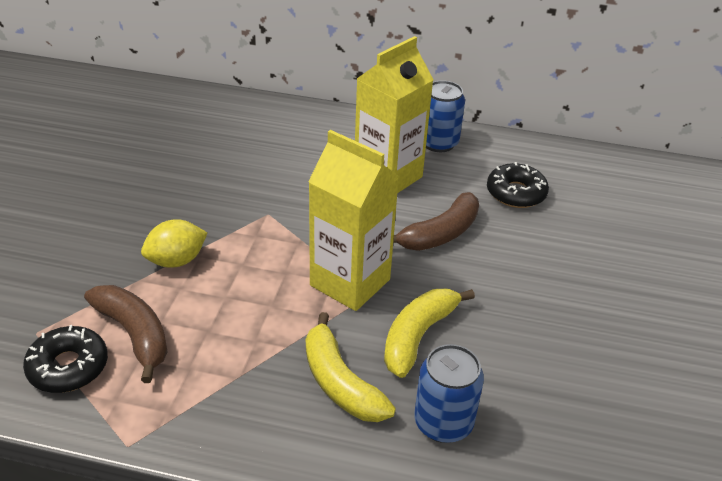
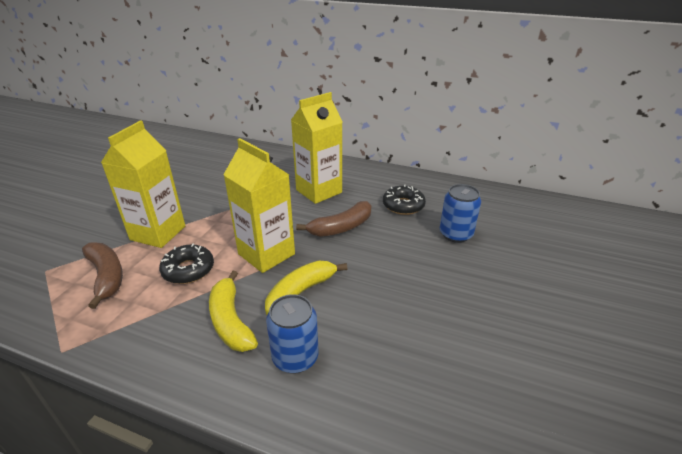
camera: 10 degrees right, 5 degrees down
(68, 367) = (52, 294): black donut -> black donut (188, 270)
(176, 261) = (158, 233): yellow lemon -> yellow carton
(438, 143) = (360, 173): blue can -> blue can (455, 234)

